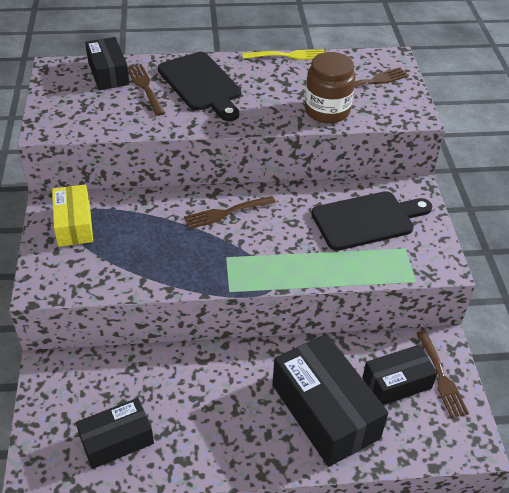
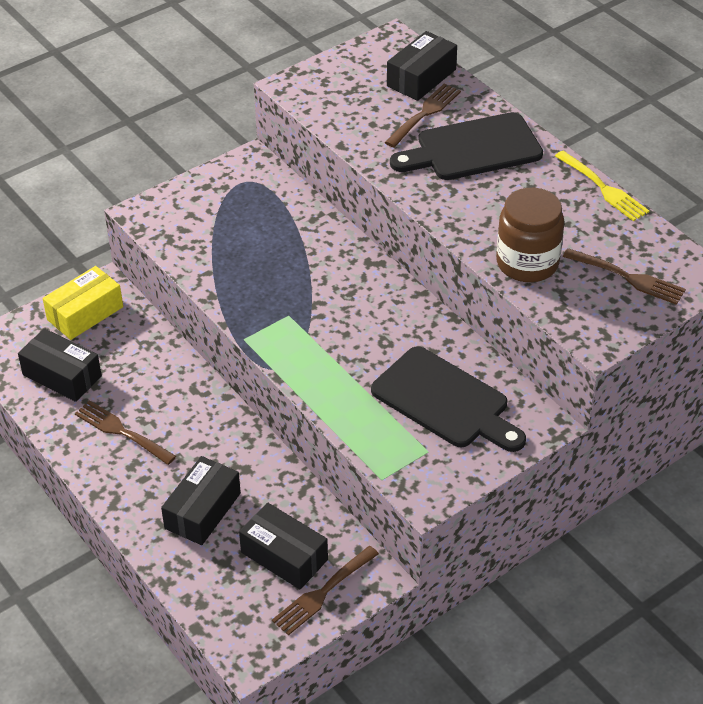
camera: 60 degrees right, 0 degrees up
(74, 224) = (239, 190): yellow box -> yellow box (85, 313)
(201, 84) = (473, 149): black cutting board -> black cutting board turned 45 degrees clockwise
(226, 213) = (352, 285): brown fork -> brown fork (122, 431)
(325, 411) = (203, 511): black box -> black box, size x0.60

